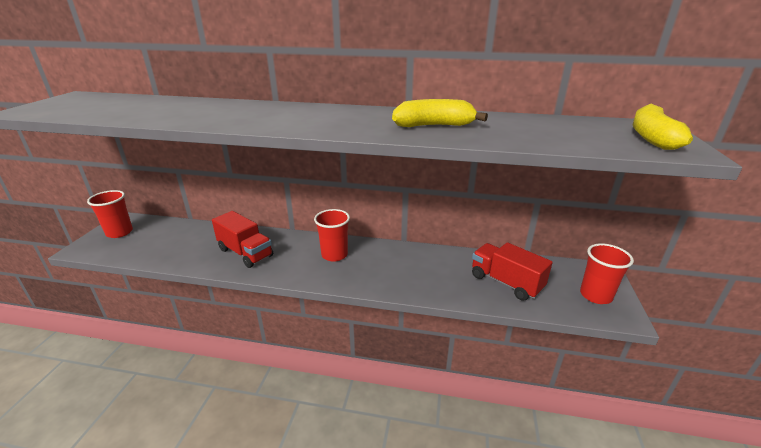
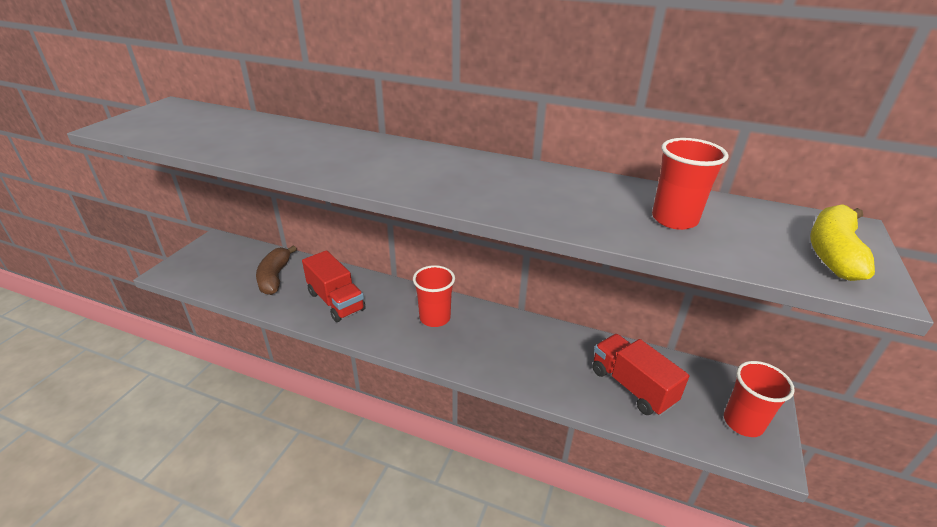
camera: 10 degrees right, 5 degrees up
(119, 232) = (208, 256): red cup -> red cup (674, 219)
(186, 241) = (275, 277): none -> brown banana
(434, 126) = (554, 199): yellow banana -> none

